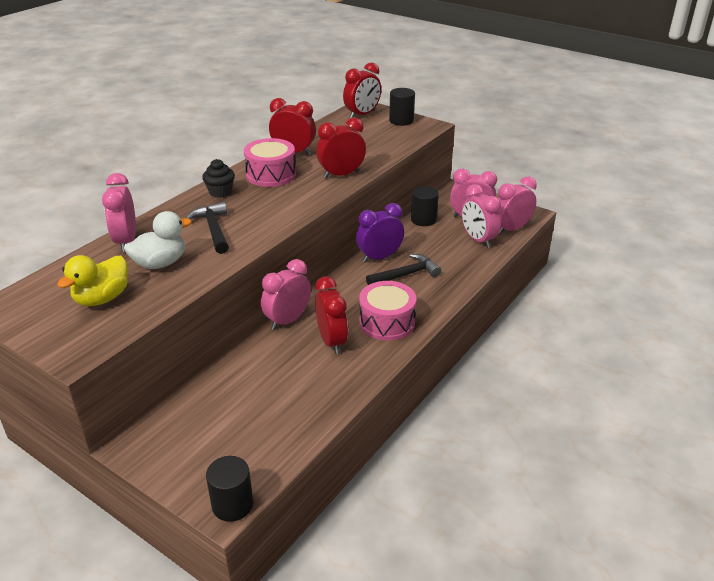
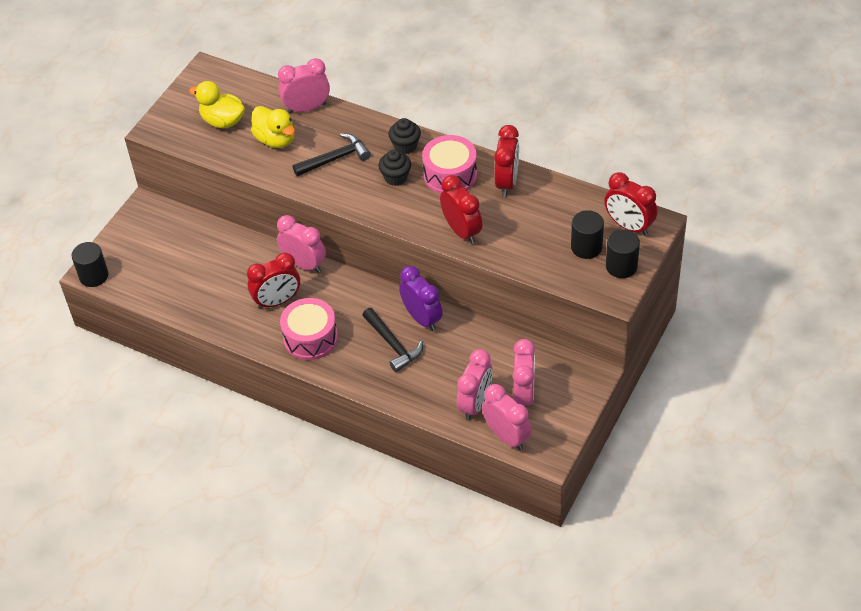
camera: 85 degrees right, 15 degrees up
(160, 263) = (275, 139): white duck -> yellow duck
(259, 199) = (396, 177): none -> black cupcake
(423, 220) = (510, 349): black cylinder -> black cylinder (586, 247)
(478, 240) = (475, 404): pink clock -> pink clock turned 150 degrees clockwise

